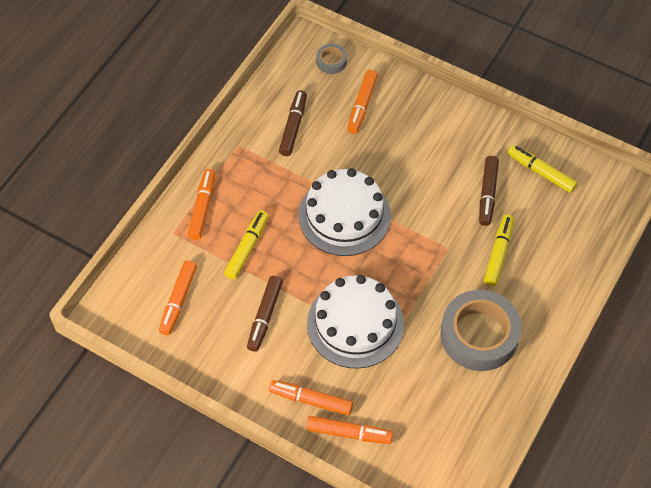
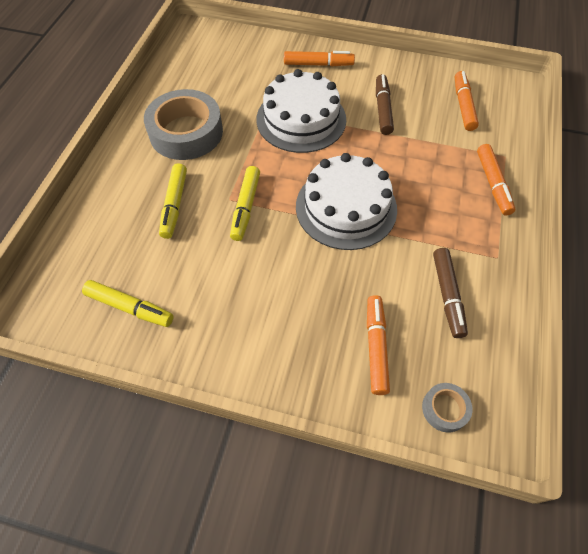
camera: 165 degrees right, 0 degrees up
(247, 248) = (428, 157): yellow marker -> yellow marker (246, 207)
(348, 433) = (281, 52): orange marker -> none
(487, 194) = (193, 265): brown marker -> none

